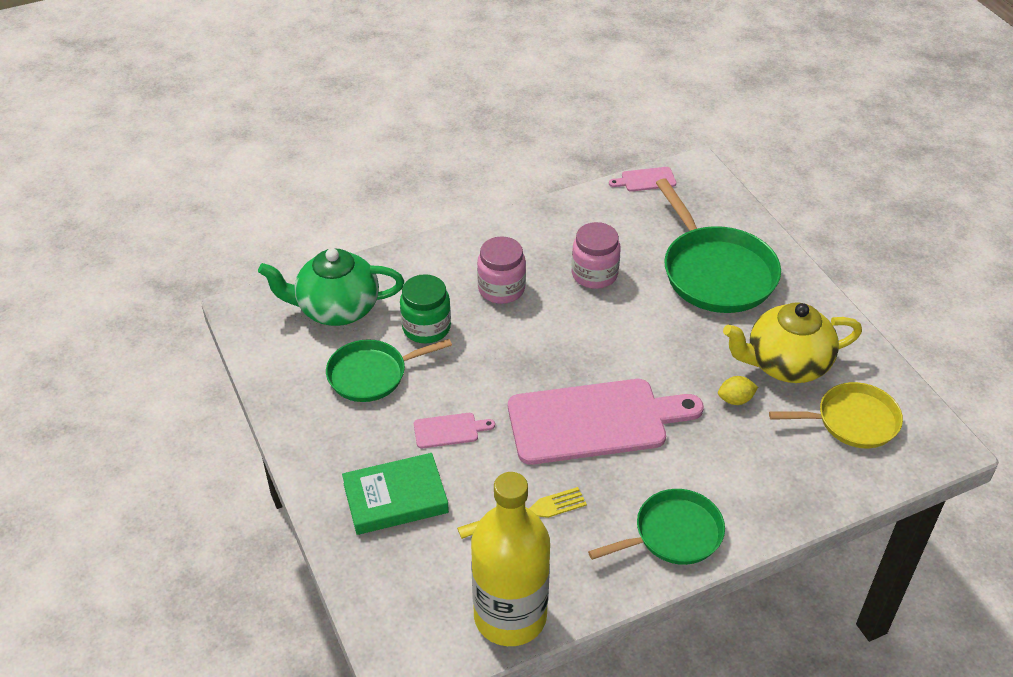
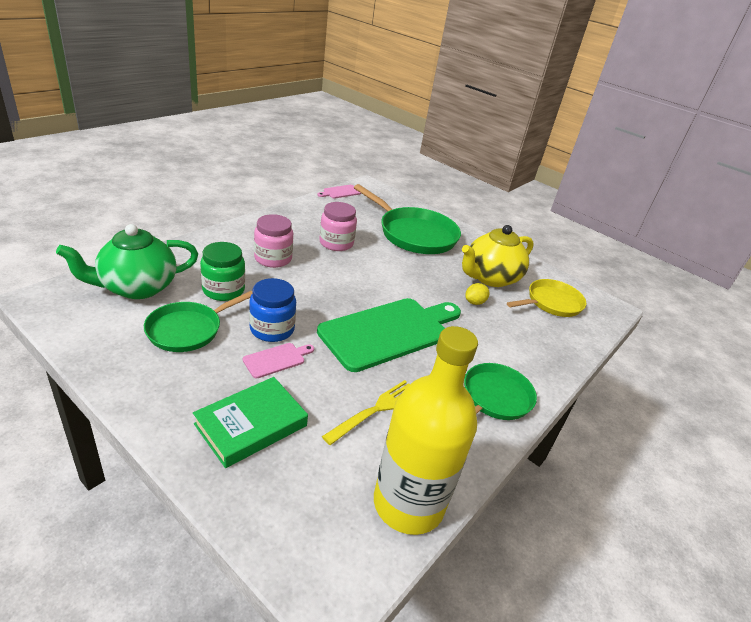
camera: 30 degrees left, 10 degrees down
(459, 391) = (272, 329): none -> blue jar
(594, 421) = (389, 332): pink cutting board -> green cutting board

